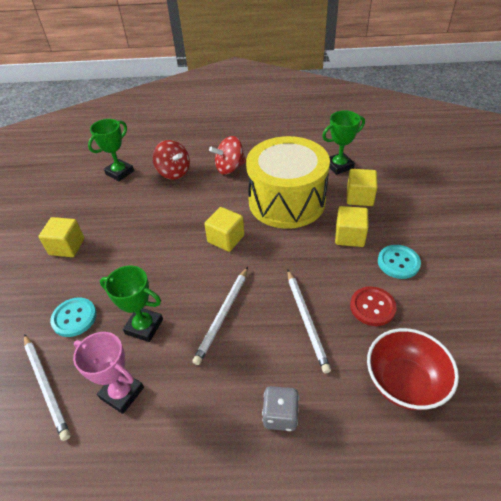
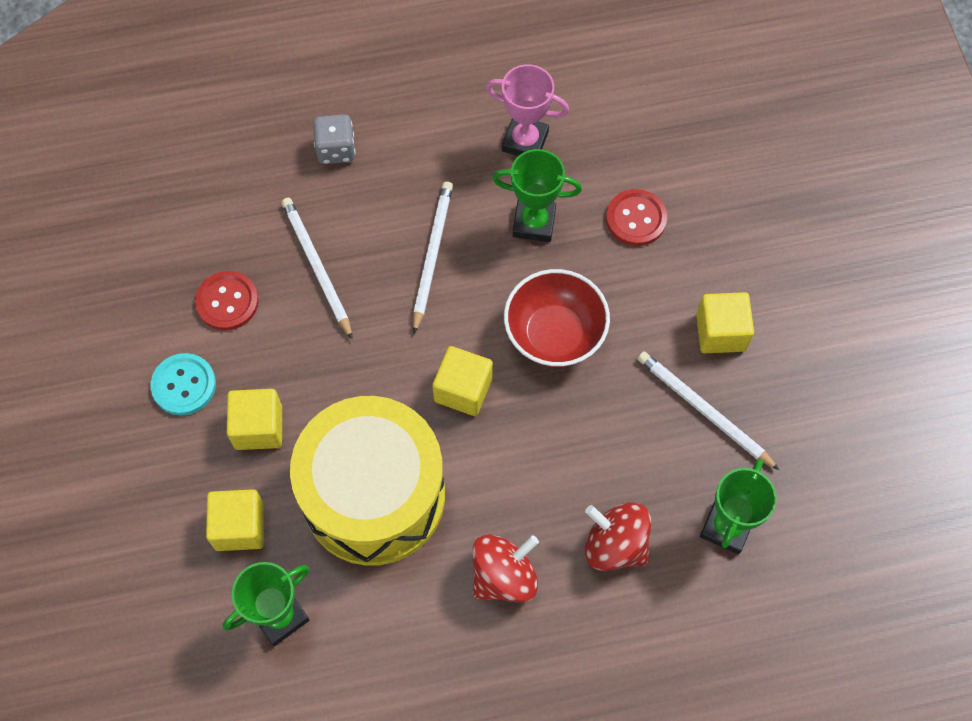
camera: 165 degrees right, 20 degrees up
(46, 386) = (619, 133): white pencil -> white pencil (703, 410)
(74, 318) = (636, 219): turquoise button -> red button
(404, 382) = (195, 208): red bowl -> red bowl (554, 334)

